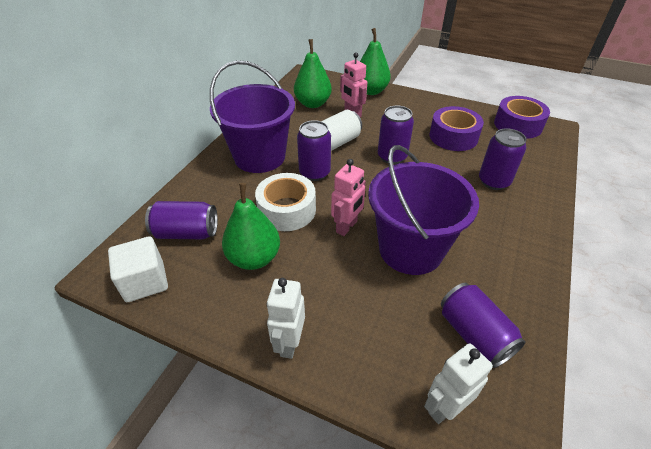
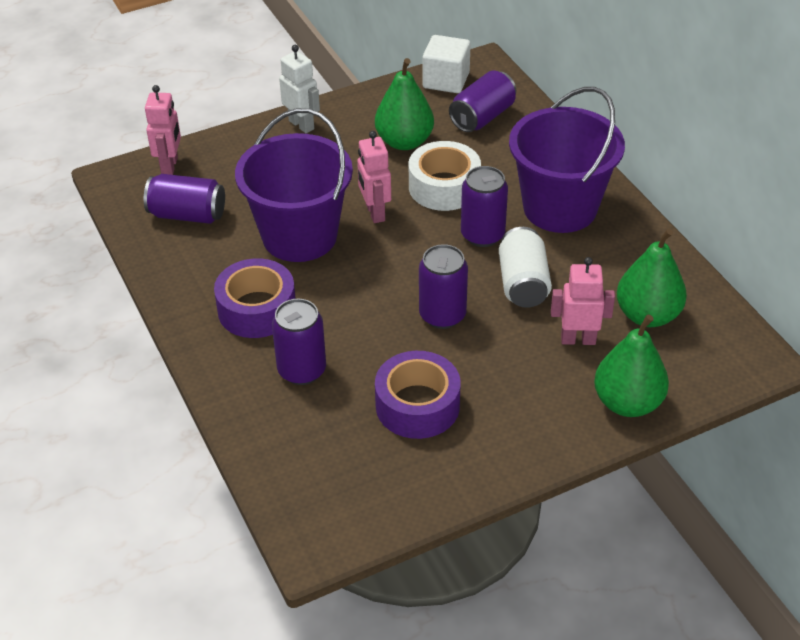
camera: 130 degrees right, 0 degrees up
(445, 407) = (170, 166): white robot -> pink robot
(518, 125) = (364, 504): purple tape -> purple tape (257, 309)

